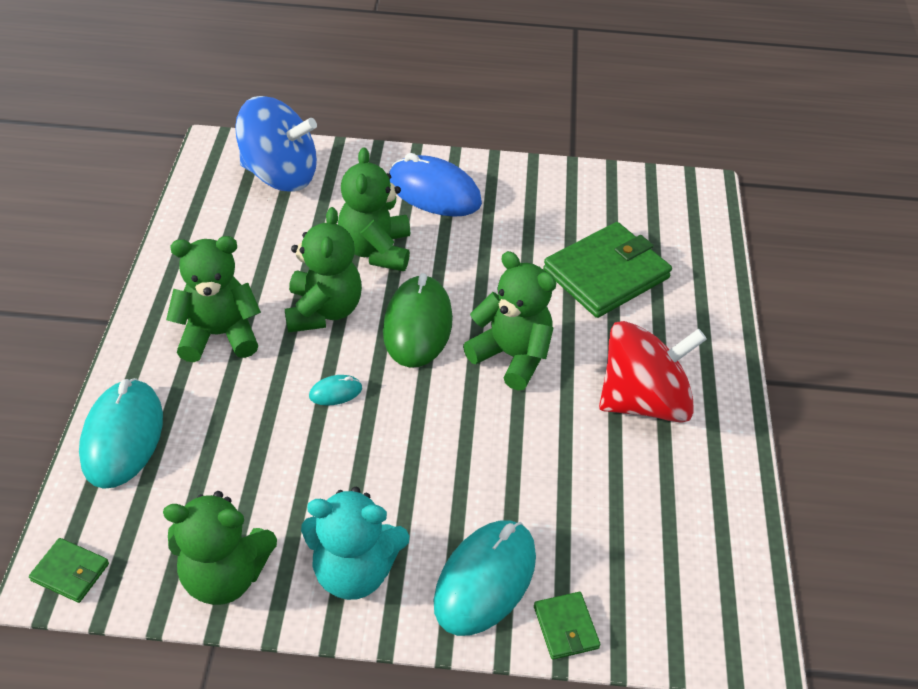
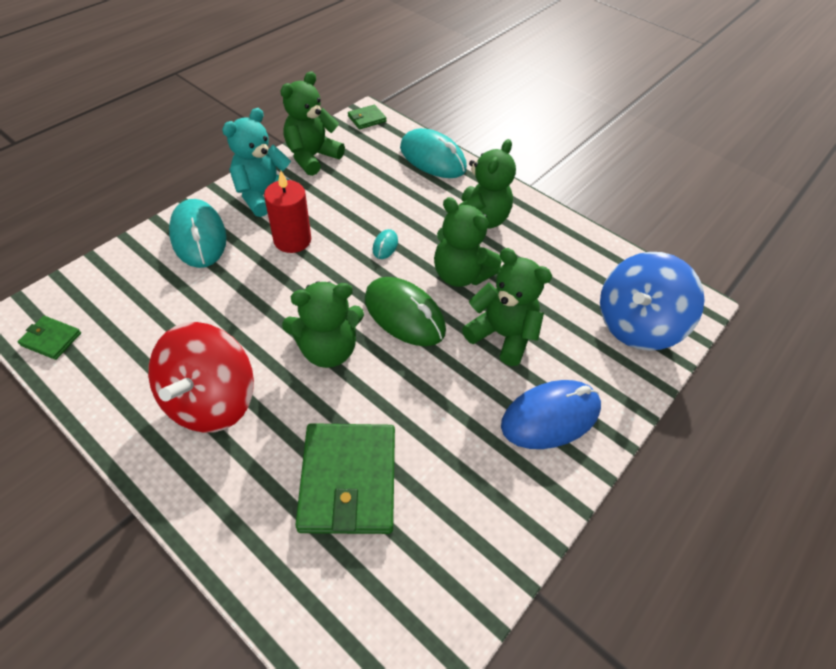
camera: 125 degrees right, 5 degrees up
(403, 481) = (292, 240): none -> red candle
(566, 627) = (136, 250): green wallet -> green wallet (51, 339)

